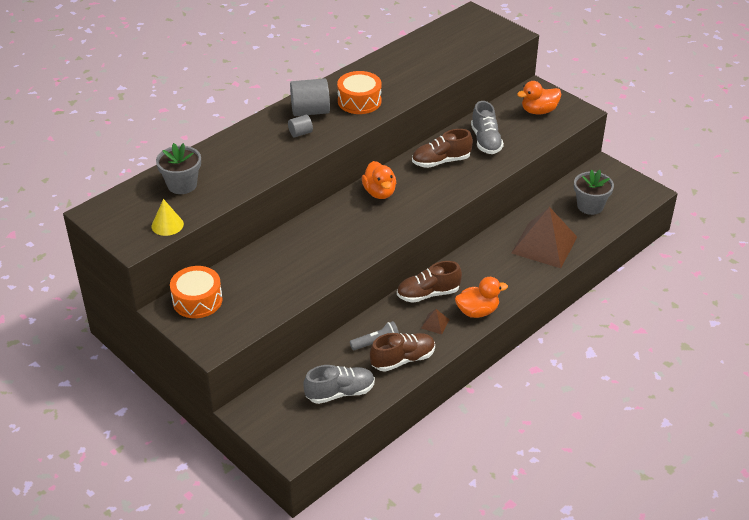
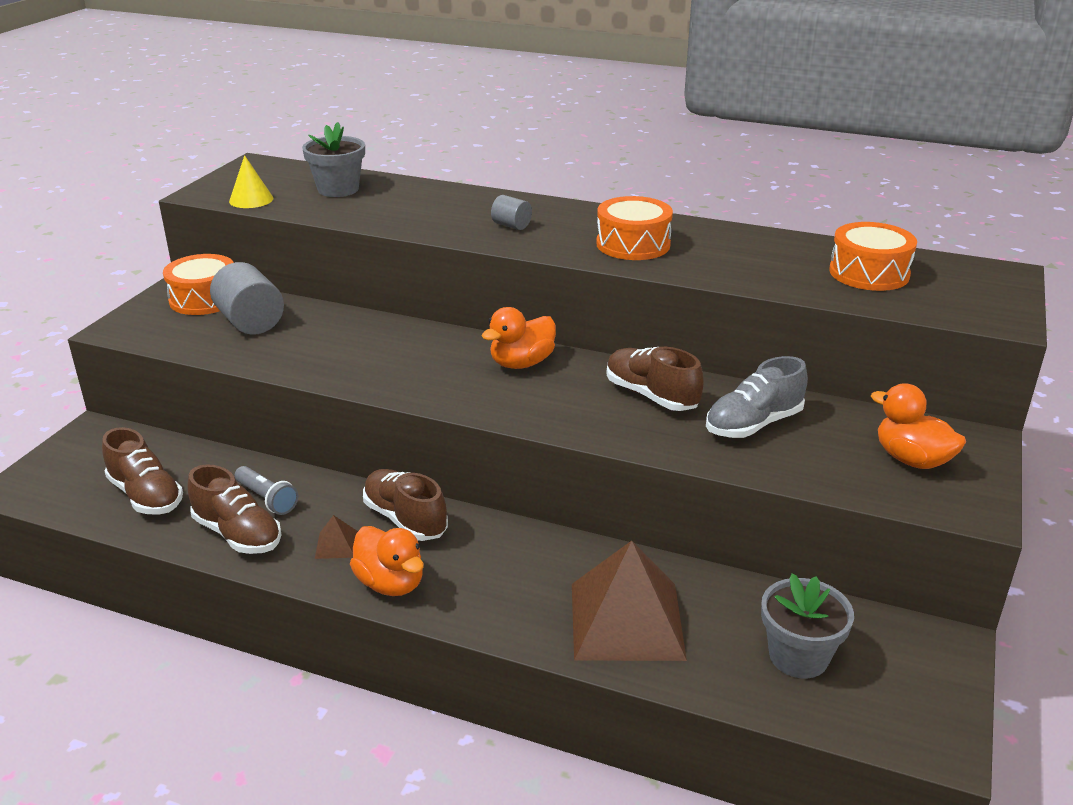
camera: 65 degrees right, 10 degrees down
(310, 111) = (570, 220): grey cylinder -> grey cylinder (250, 322)
(340, 393) = (146, 496): grey shoe -> brown shoe
(445, 47) = (869, 273): none -> orange drum

